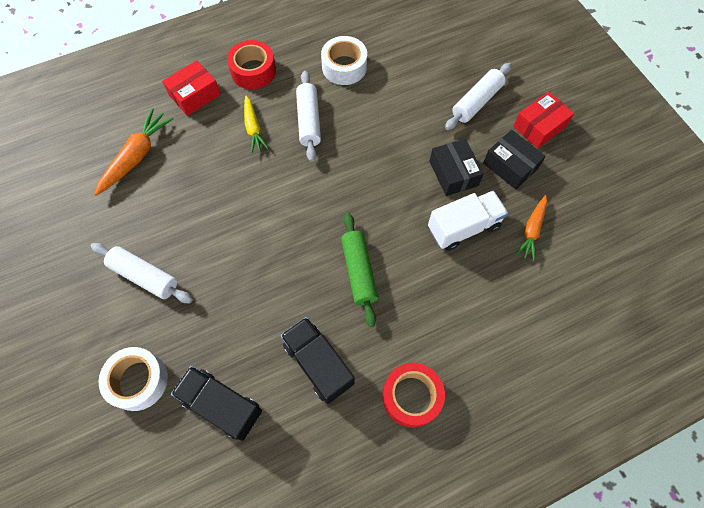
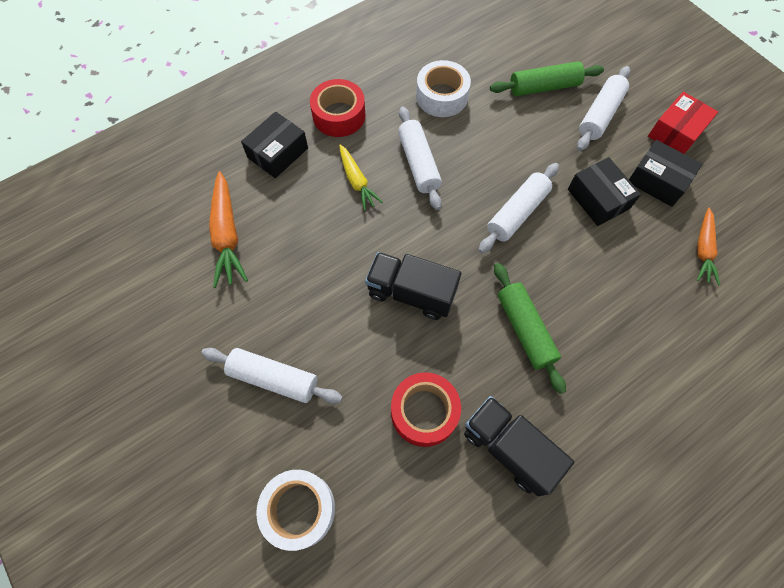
camera: 10 degrees left, 0 degrees up
(137, 156) = (227, 235): orange carrot -> orange carrot turned 150 degrees clockwise
(195, 95) = (278, 153): red box -> black box
(222, 405) = (408, 521): black truck -> black truck (411, 293)
(380, 174) = (517, 213): none -> white rolling pin
(411, 396) = (627, 468): red tape -> red tape (424, 412)
(434, 71) = (544, 87): none -> green rolling pin
(463, 227) = (627, 259): white truck -> none

